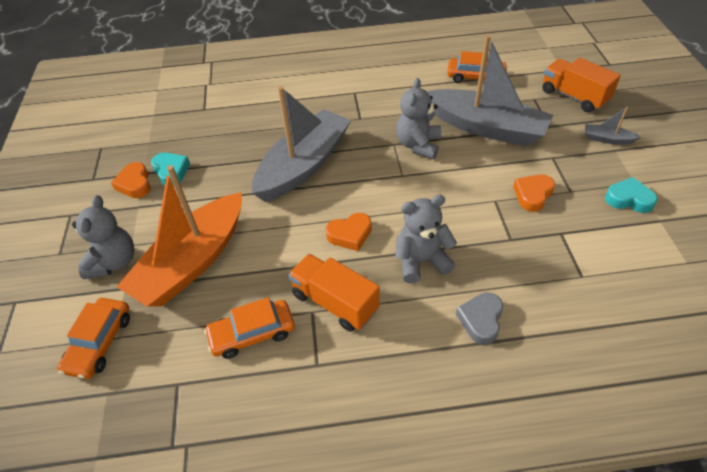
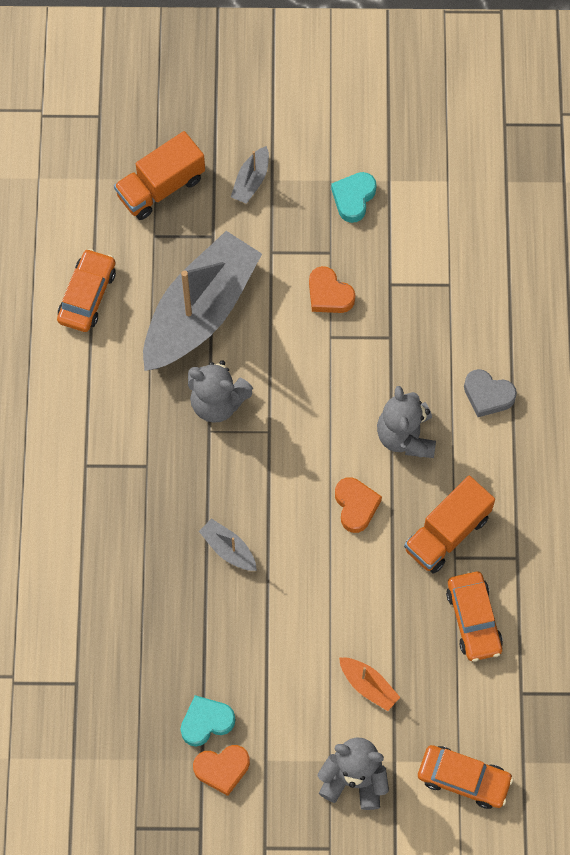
camera: 85 degrees left, 20 degrees up
(192, 262) = (368, 685): orange boat -> orange boat, size x0.40
(303, 165) = (228, 549): grey boat -> grey boat, size x0.40

